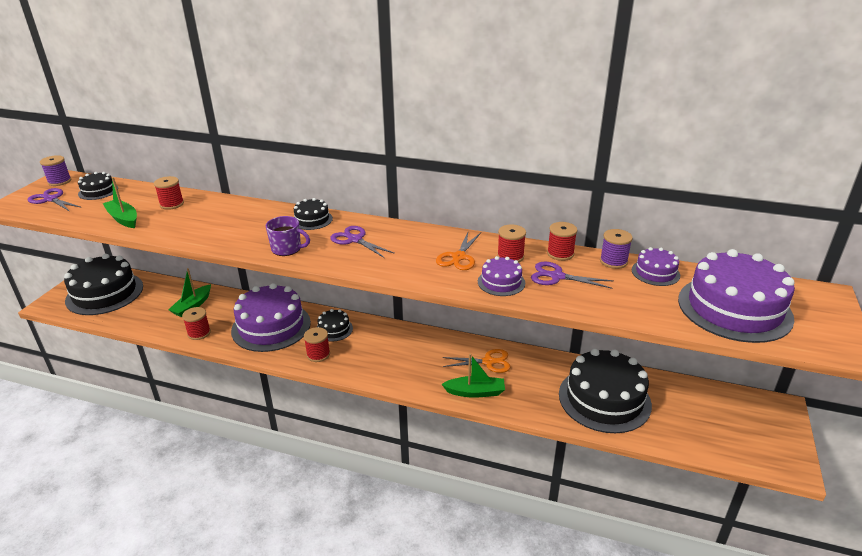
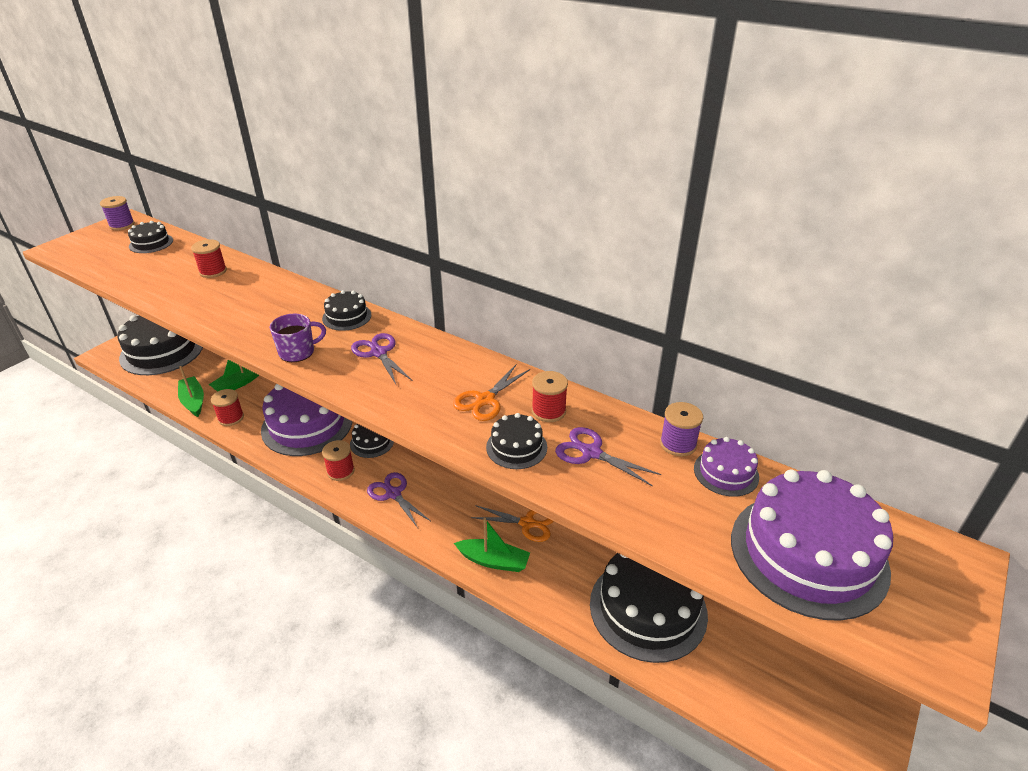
camera: 15 degrees right, 5 degrees up
(51, 199) = (101, 246): purple scissors -> purple scissors (393, 494)
(123, 219) = (155, 282): green boat -> green boat (193, 401)
(287, 249) = (298, 352): purple mug -> purple mug turned 60 degrees counterclockwise
(501, 282) = (516, 447): purple cake -> black cake
(560, 253) = (614, 419): red spool -> none

